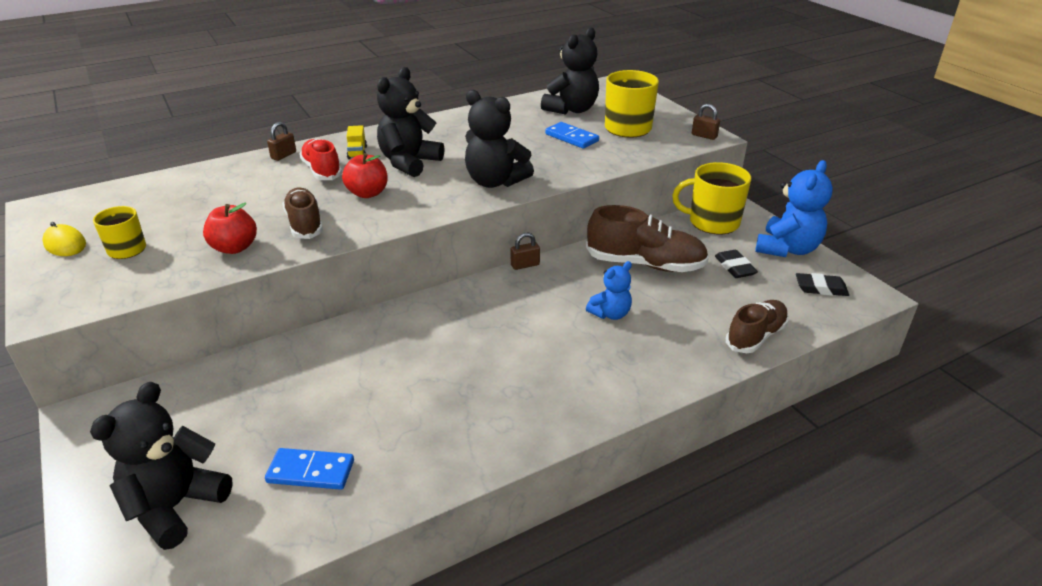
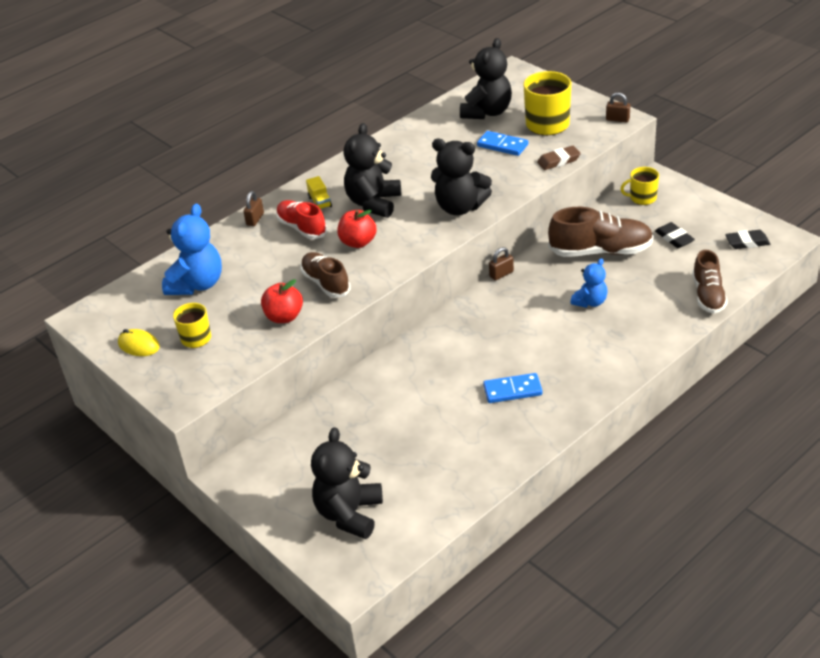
camera: 10 degrees left, 5 degrees up
(311, 471) = (429, 470): blue domino -> blue domino (512, 390)
(624, 160) = (558, 161): none -> brown eraser
(712, 222) = (642, 198): yellow mug -> yellow mug, size x0.59
(755, 336) = (708, 295): brown shoe -> brown shoe turned 150 degrees clockwise
(787, 249) = (711, 211): blue teddy bear -> blue teddy bear (197, 284)

